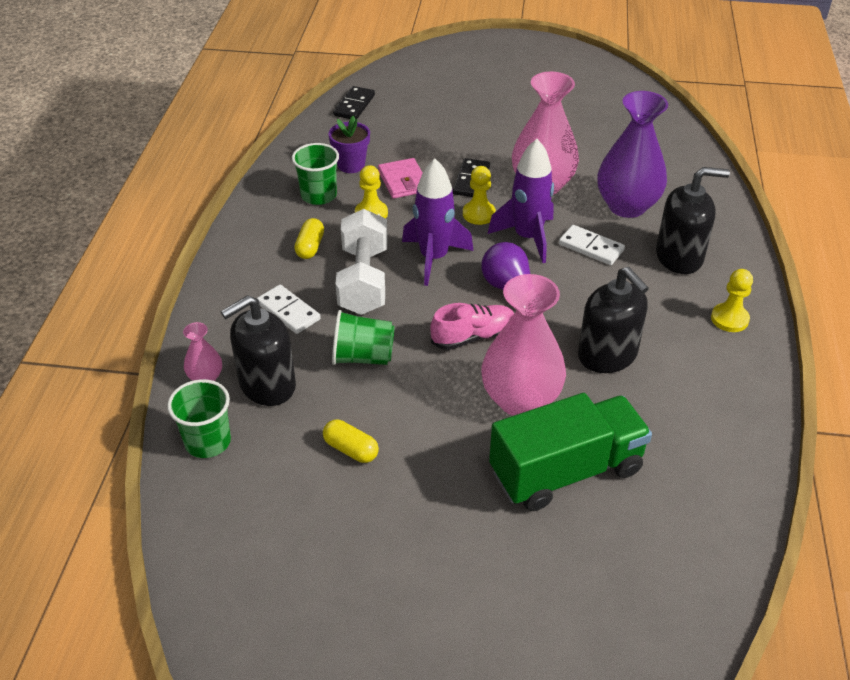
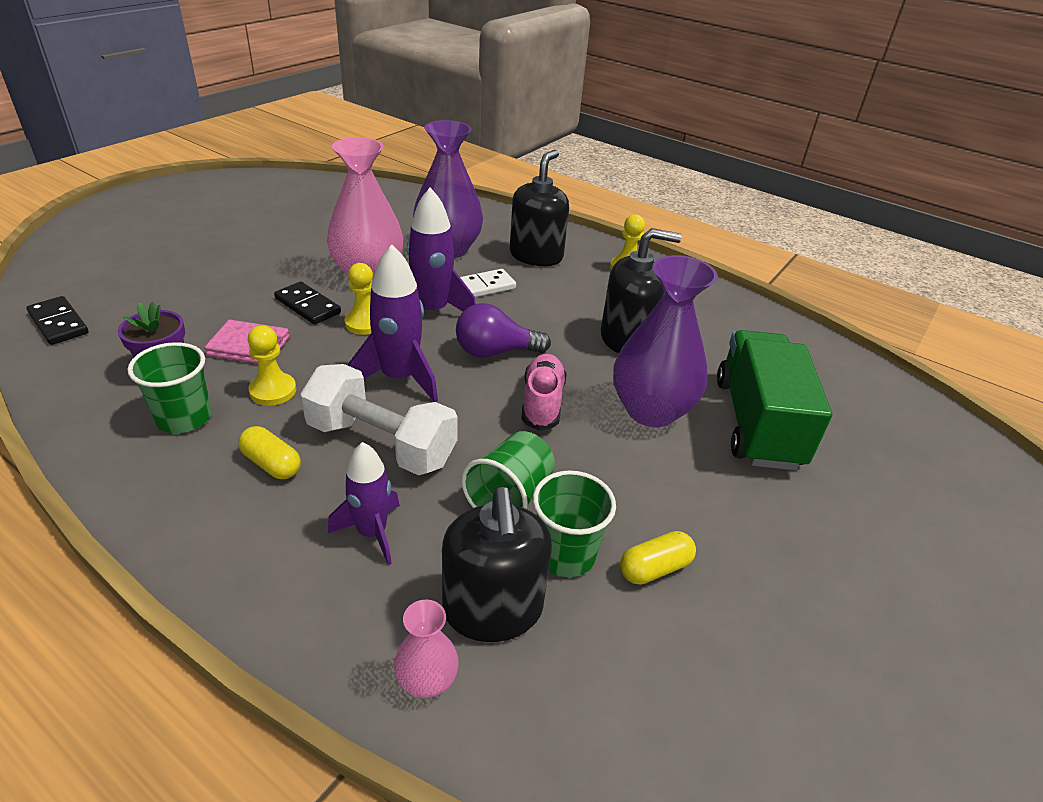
camera: 65 degrees left, 5 degrees down
(208, 442) = (560, 727): green cup -> green cup (565, 554)
(288, 311) = (372, 533): white domino -> purple rocket
(520, 400) = (651, 410): pink vase -> purple vase

